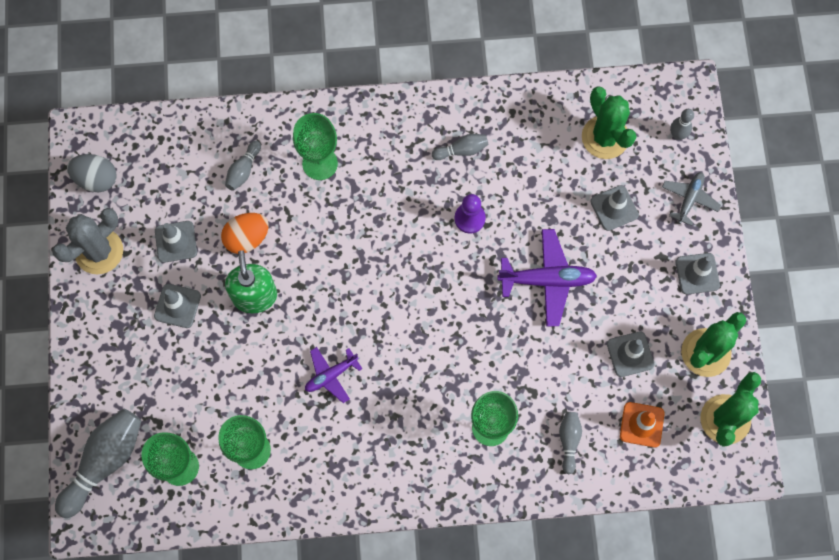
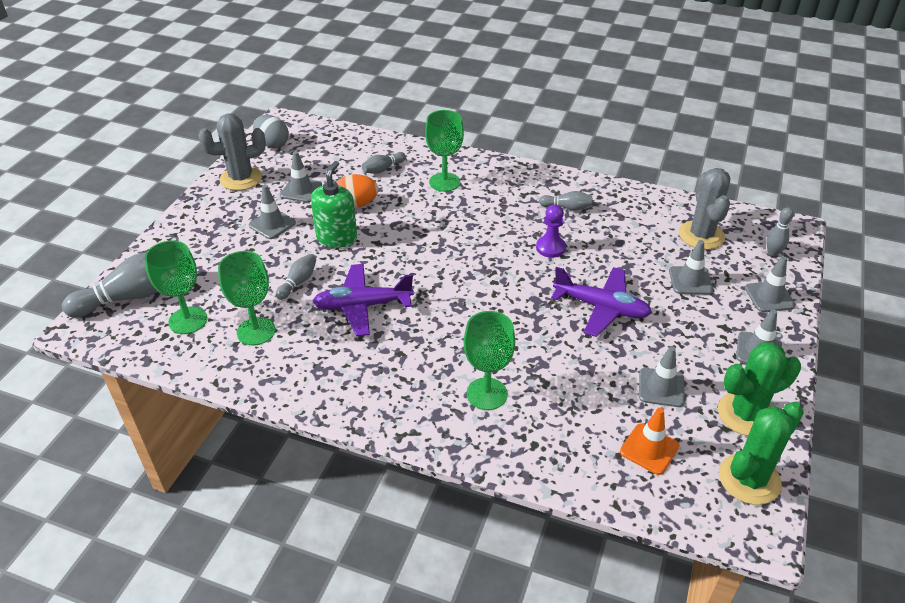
camera: 25 degrees right, 30 degrees down
(331, 375) = (362, 306): purple plane -> purple plane, size x1.63
(569, 441) = (562, 434): grey bowling pin -> grey bowling pin (298, 282)
(605, 137) = (701, 235): green cactus -> grey cactus
(689, 199) = (769, 297): grey plane -> grey traffic cone

